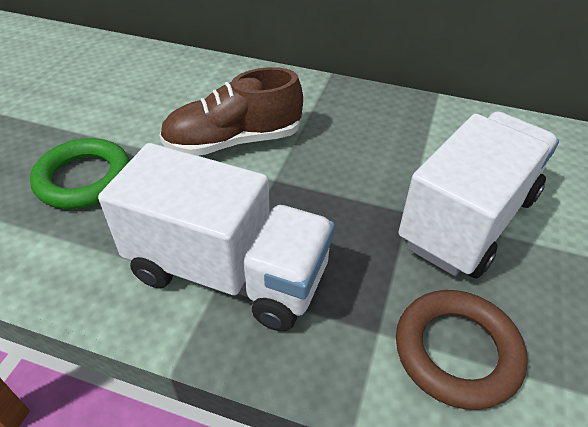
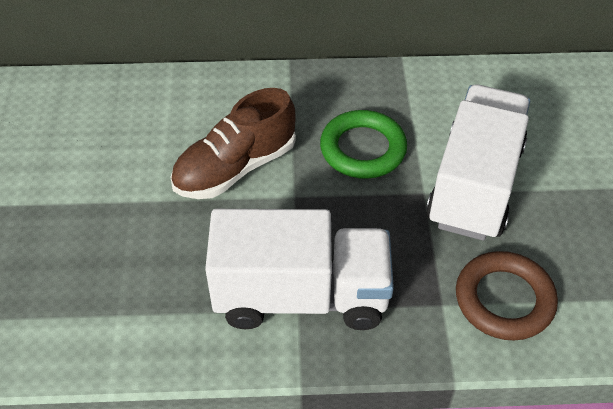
camera: 20 degrees left, 5 degrees up
(84, 179) = (115, 251): green ring -> green ring (363, 149)

